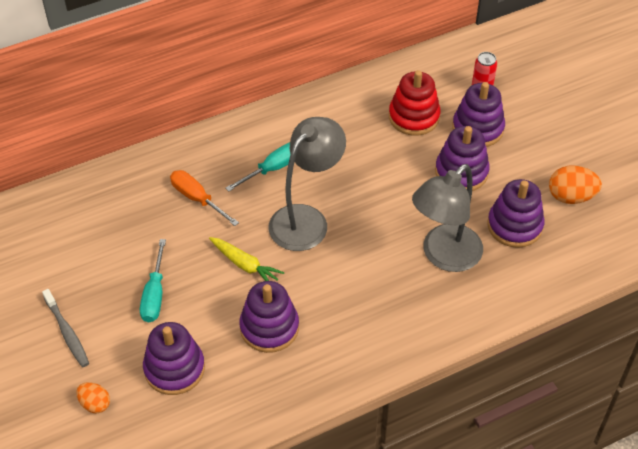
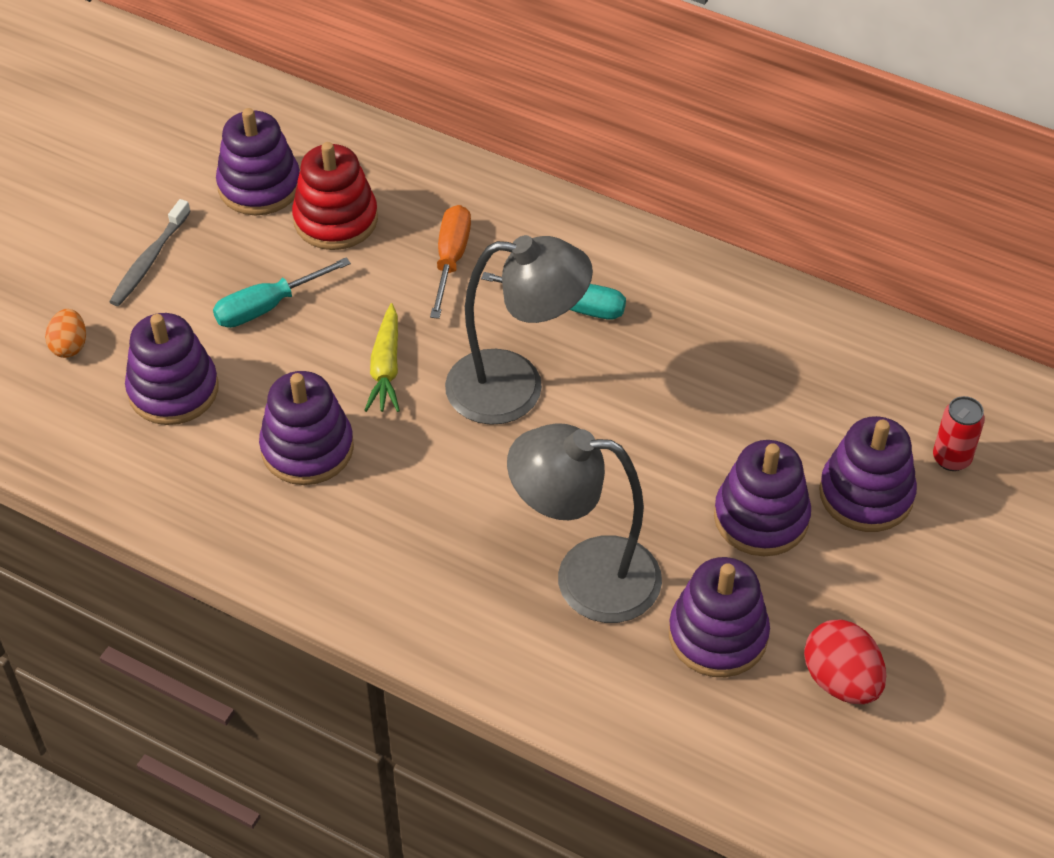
camera: 55 degrees right, 0 degrees up
(62, 252) = (259, 186): none -> purple stacking toy
(414, 117) = (813, 407): red stacking toy -> red stacking toy (335, 220)
(571, 197) = (841, 680): orange egg -> red egg

